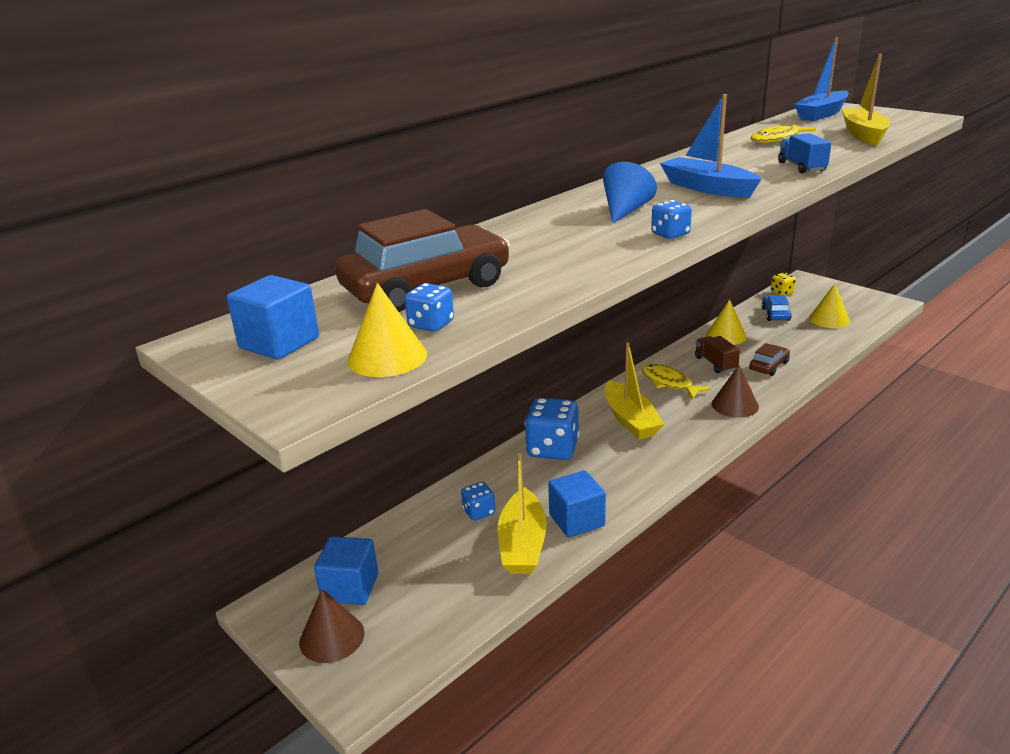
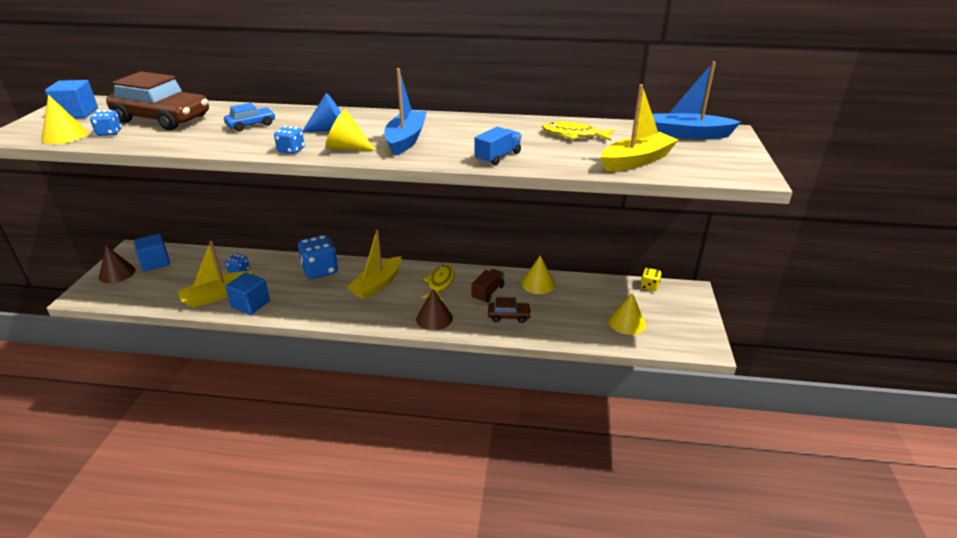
camera: 50 degrees right, 5 degrees up
(698, 212) = (346, 148): none -> yellow cone
(775, 314) = (603, 294): blue car -> blue car (251, 125)

